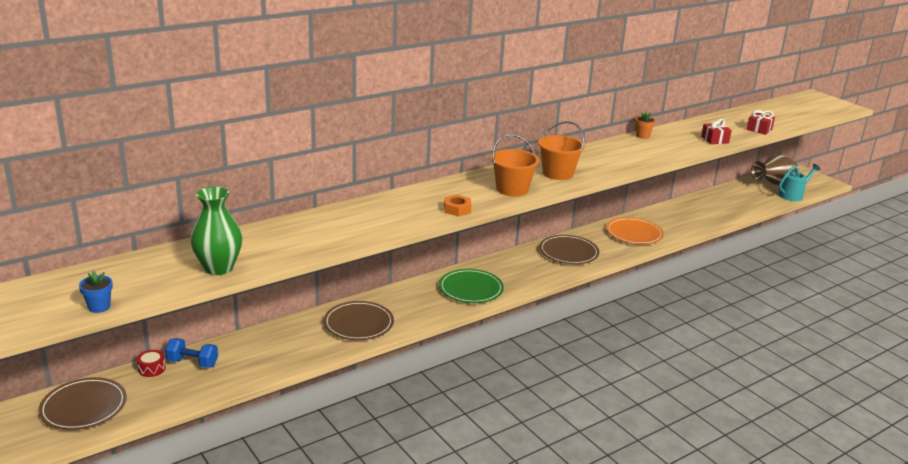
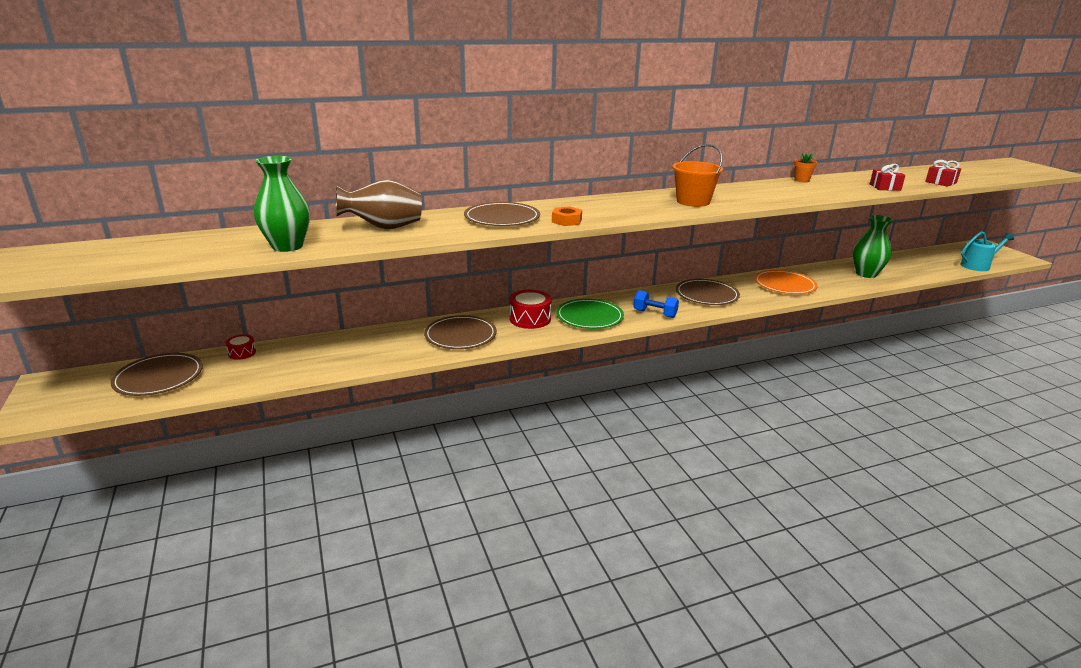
camera: 15 degrees right, 0 degrees up
(99, 307) = (144, 266): blue flower pot -> none
(192, 363) = (282, 352): blue dumbbell -> blue dumbbell (654, 314)
(396, 211) = (502, 218): none -> brown plate
(416, 297) = (530, 319): none -> red drum
(512, 189) = (636, 210): orange bucket -> none
(701, 214) = (866, 274): none -> green vase
(773, 183) = (955, 254): brown vase -> brown vase (384, 228)

